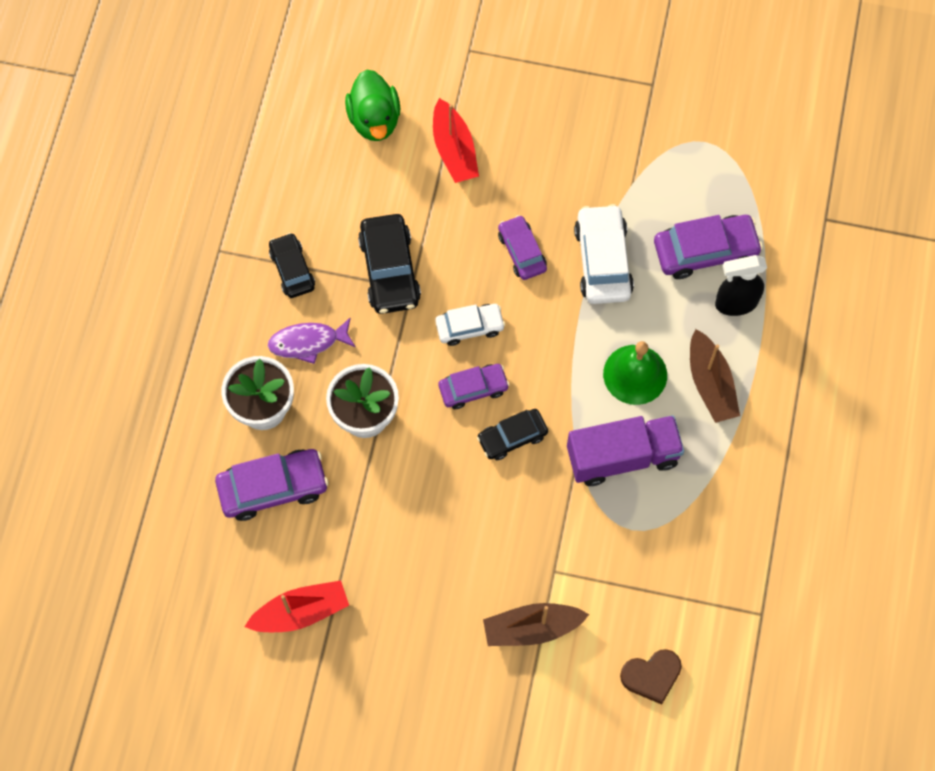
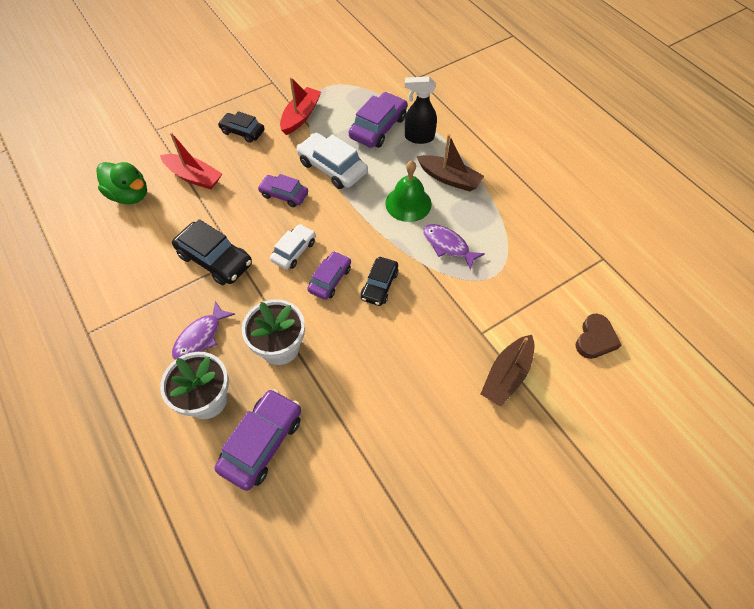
camera: 45 degrees left, 10 degrees down
(292, 269) = (150, 306): black car -> black car (242, 132)
(301, 612) = (361, 505): red boat -> red boat (301, 116)
(622, 457) = (448, 245): purple truck -> purple fish
(735, 303) = (418, 137): black spray bottle -> black spray bottle turned 60 degrees clockwise

